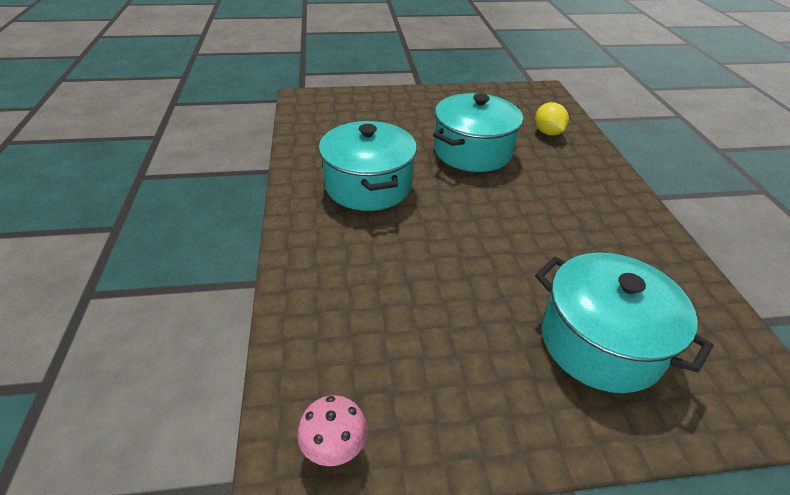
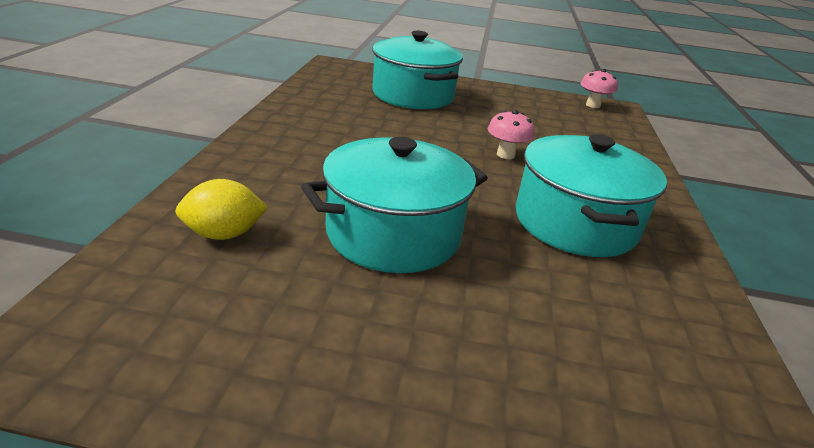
camera: 165 degrees left, 10 degrees down
(436, 246) = (505, 155): none -> pink mushroom
(548, 133) = (224, 234): yellow lemon -> yellow lemon turned 75 degrees clockwise

